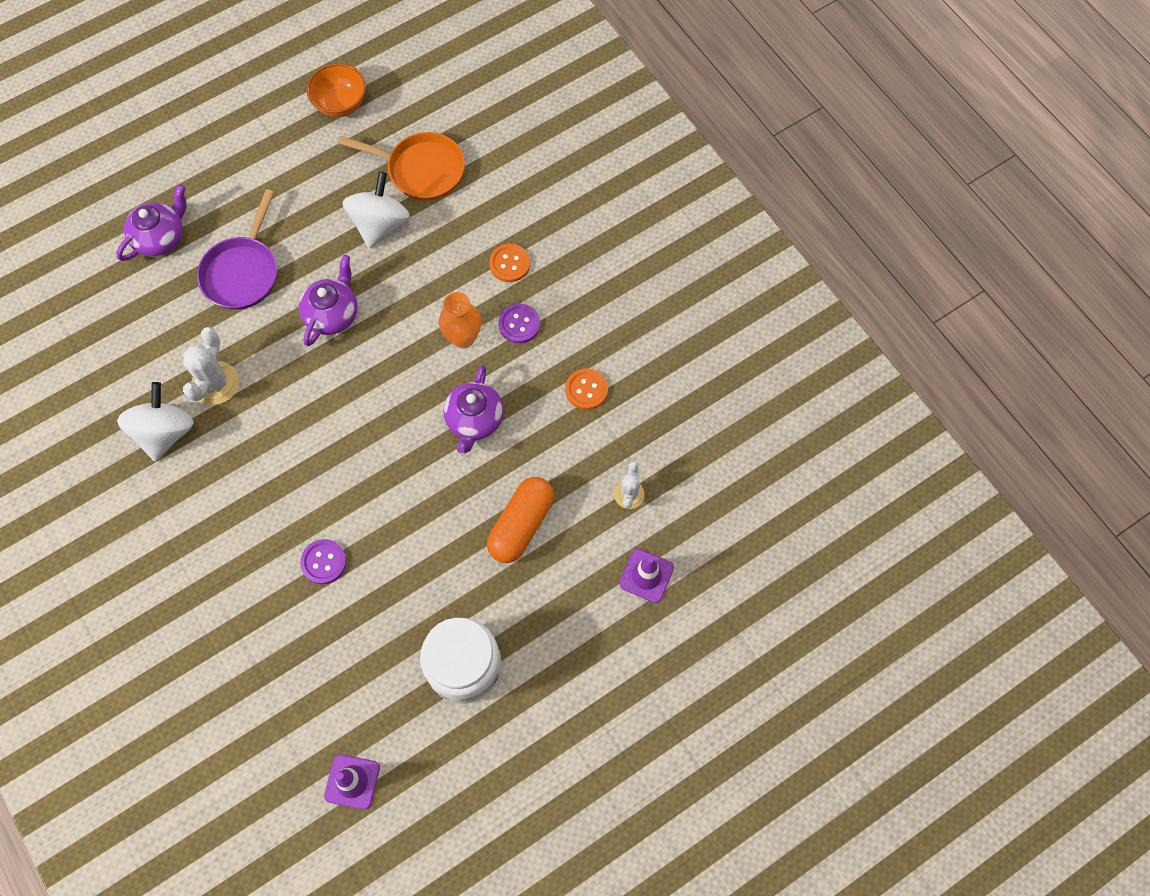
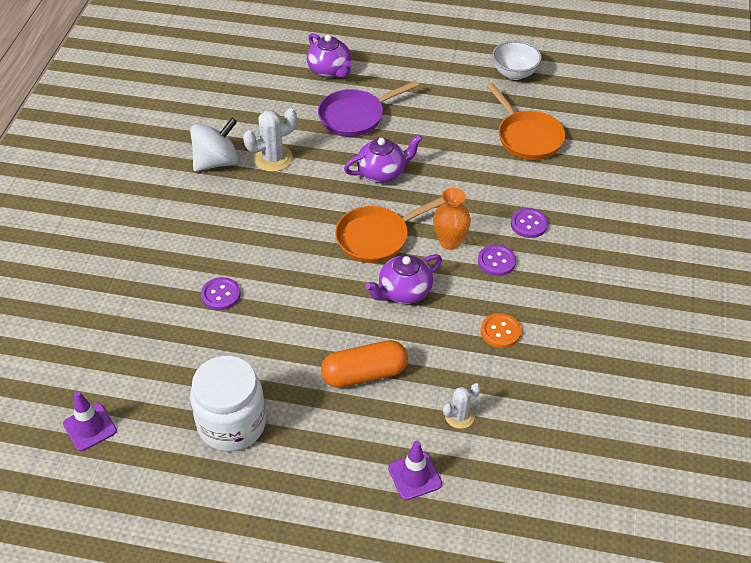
camera: 45 degrees right, 20 degrees down
(161, 238) = (330, 70): purple teapot -> purple teapot turned 60 degrees clockwise
(341, 104) = (514, 73): orange bowl -> white bowl
(380, 224) = (467, 147): white spinning top -> none
(397, 386) = (376, 237): none -> orange pan
(509, 264) = (529, 224): orange button -> purple button

